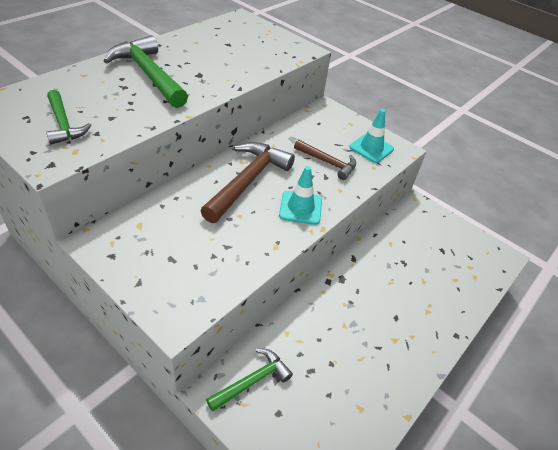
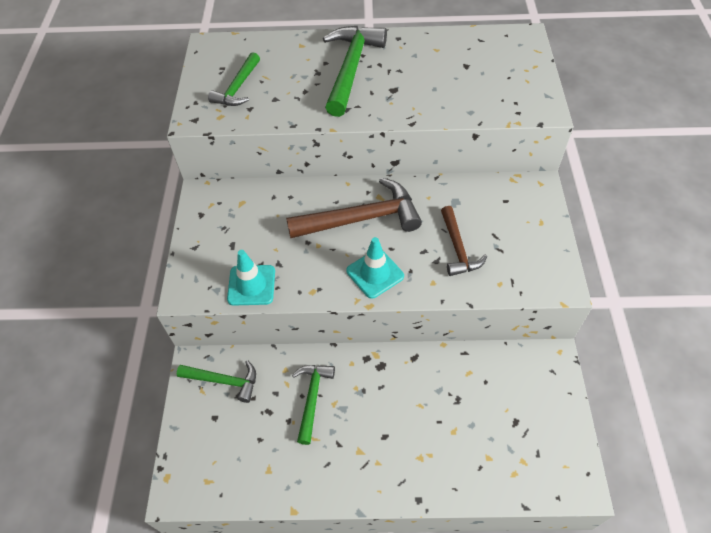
camera: 55 degrees right, 10 degrees up
(327, 334) = (312, 398): none -> green hammer
(371, 148) = (526, 262): turquoise traffic cone -> turquoise traffic cone (251, 285)

